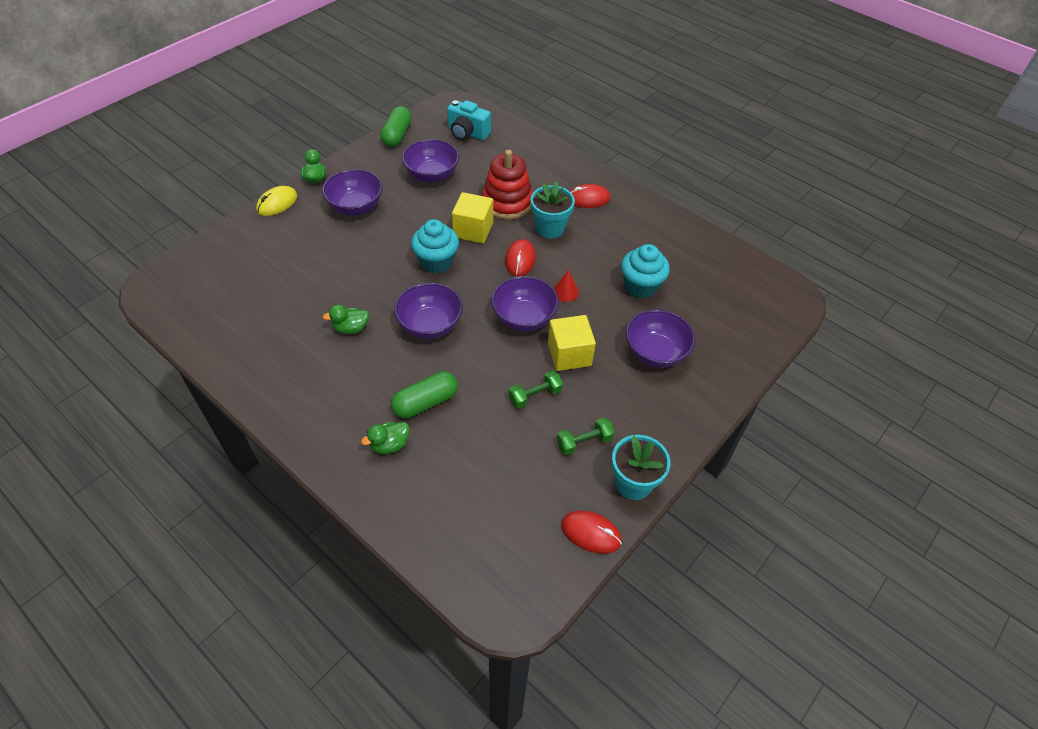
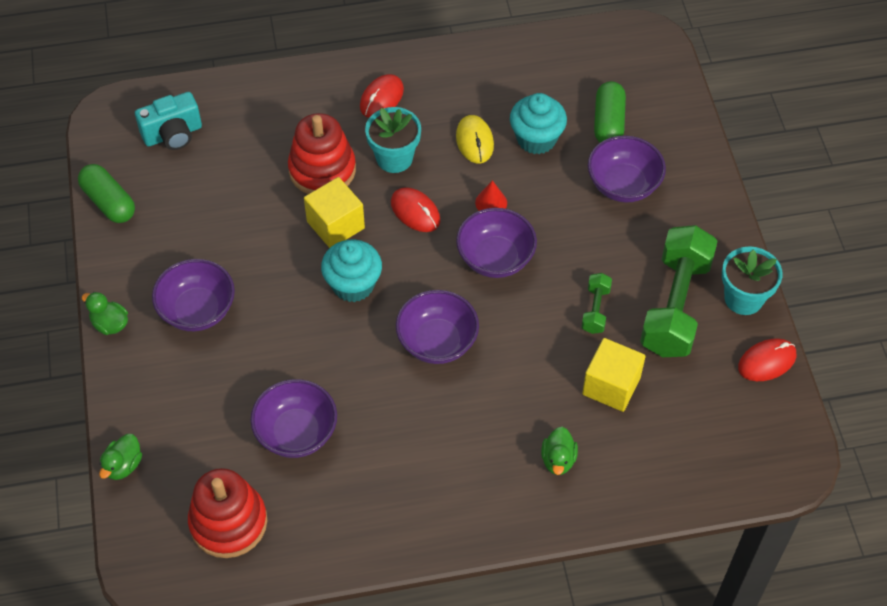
camera: 50 degrees left, 5 degrees up
(214, 301) = (228, 522): none -> red stacking toy
(277, 203) = (118, 384): yellow mouse -> yellow mouse (474, 141)
(351, 328) = (382, 413): green duck -> green duck (123, 465)
(425, 402) = (531, 402): green capsule -> green capsule (608, 122)
(432, 175) = (213, 210): purple bowl -> purple bowl (296, 433)
(569, 354) = (570, 251): yellow cube -> yellow cube (611, 386)
(584, 442) = (675, 306): green dumbbell -> green dumbbell, size x2.20

